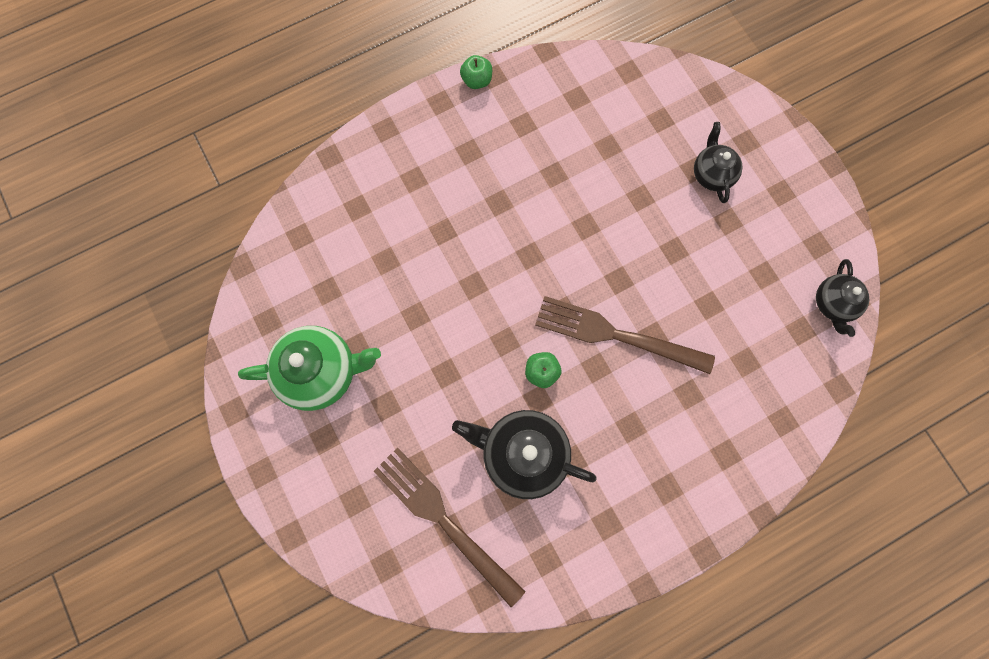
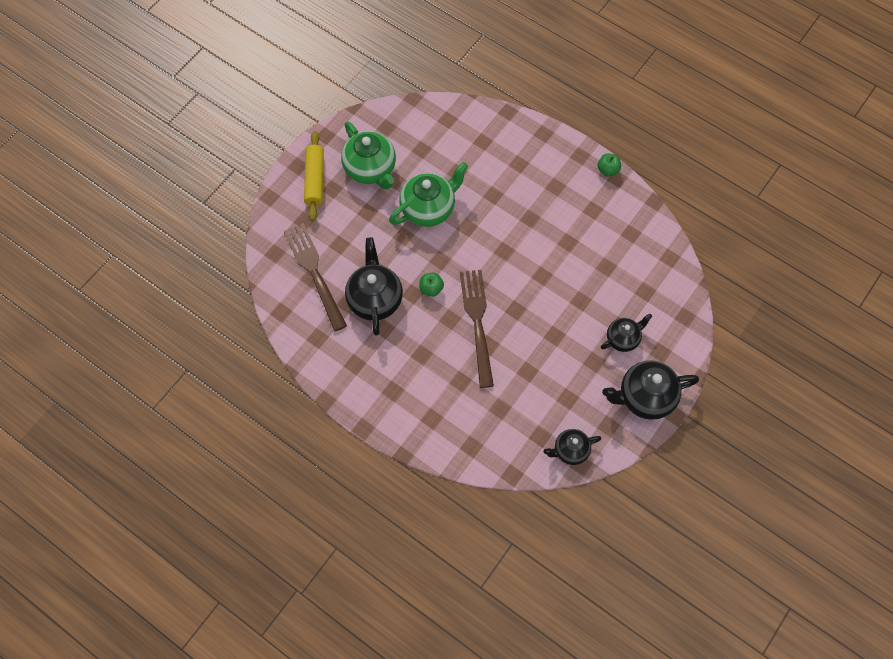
camera: 65 degrees right, 10 degrees down
(297, 457) = (315, 179): none -> yellow rolling pin
(421, 321) = (428, 208): none -> green teapot
(444, 521) = (314, 273): brown fork -> brown fork turned 45 degrees counterclockwise
(796, 186) = (645, 397): none -> black teapot

